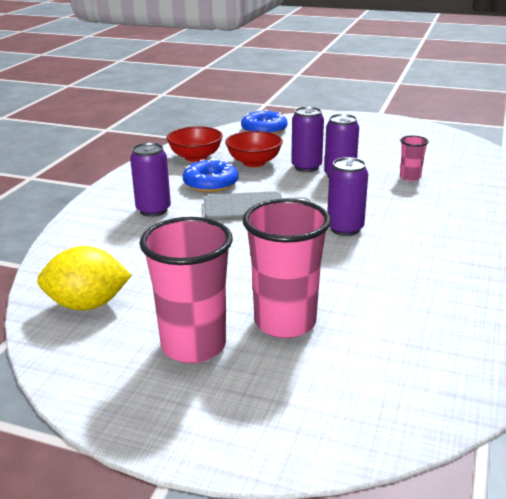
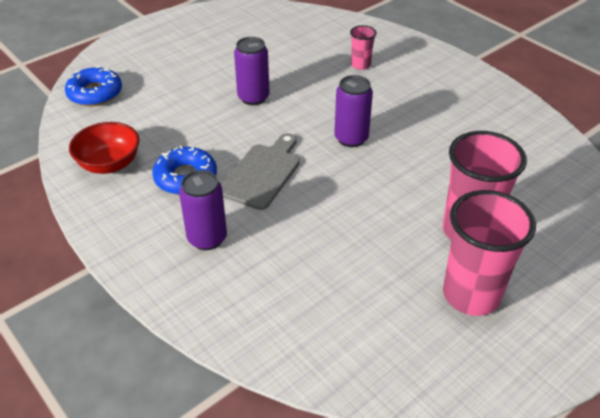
camera: 60 degrees left, 15 degrees up
(87, 304) = (362, 345): yellow lemon -> none
(254, 162) = (168, 132): red bowl -> none
(306, 167) = (215, 107): purple can -> none
(410, 177) = (294, 65): pink cup -> pink cup (360, 65)

